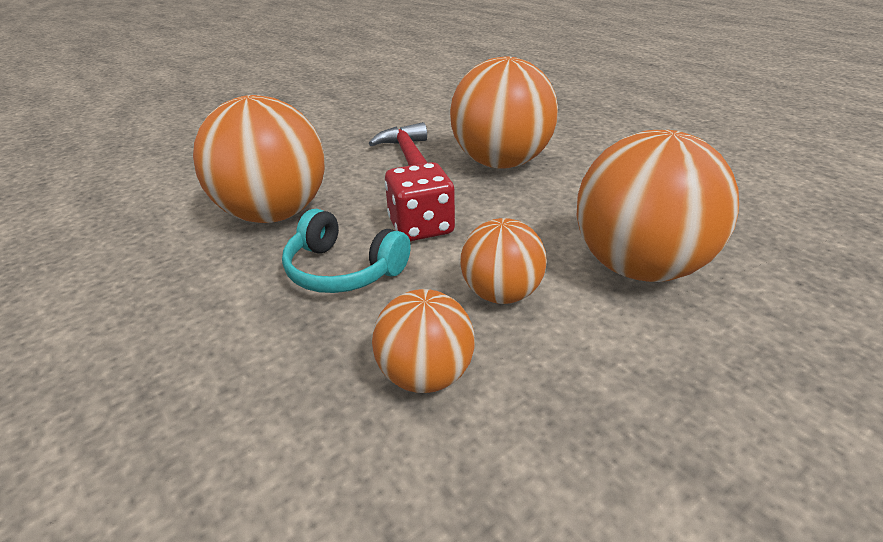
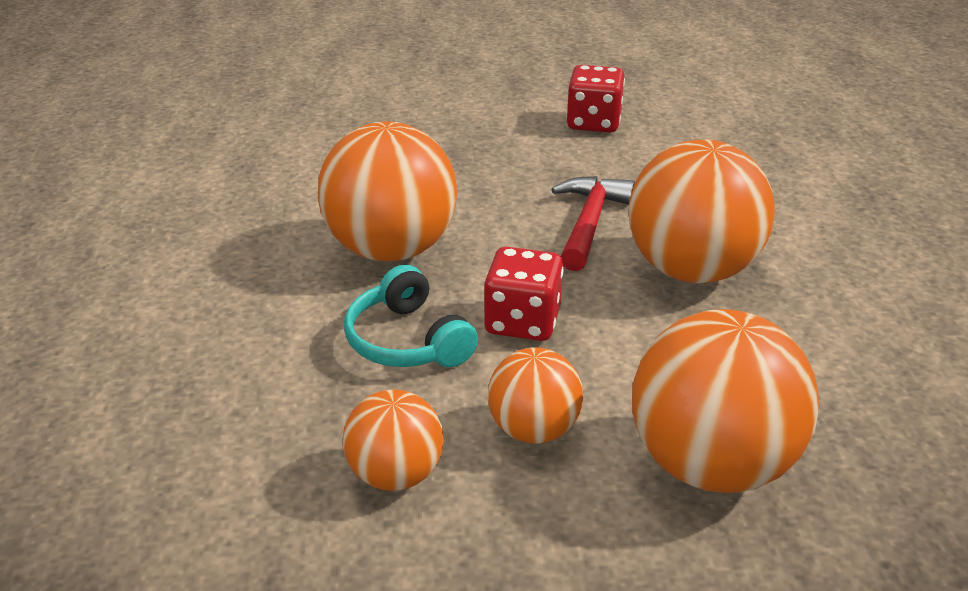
camera: 30 degrees right, 0 degrees up
(358, 106) = (593, 122): none -> red dice

